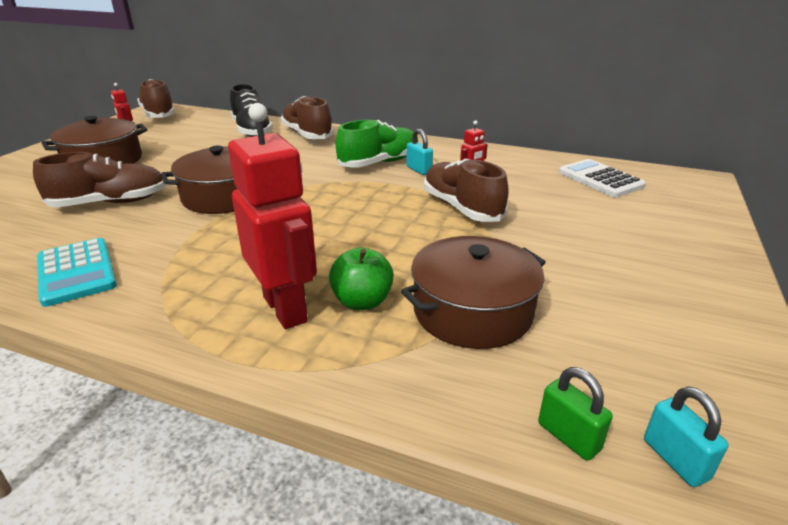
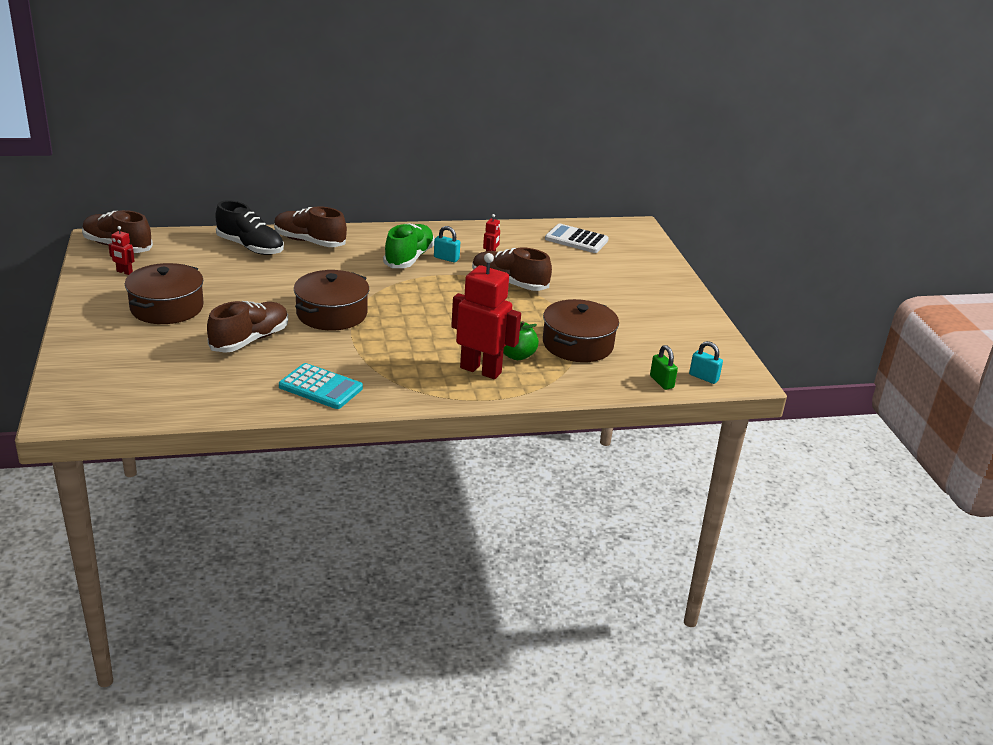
camera: 35 degrees left, 0 degrees up
(568, 436) = (661, 382): green padlock -> green padlock turned 45 degrees clockwise

